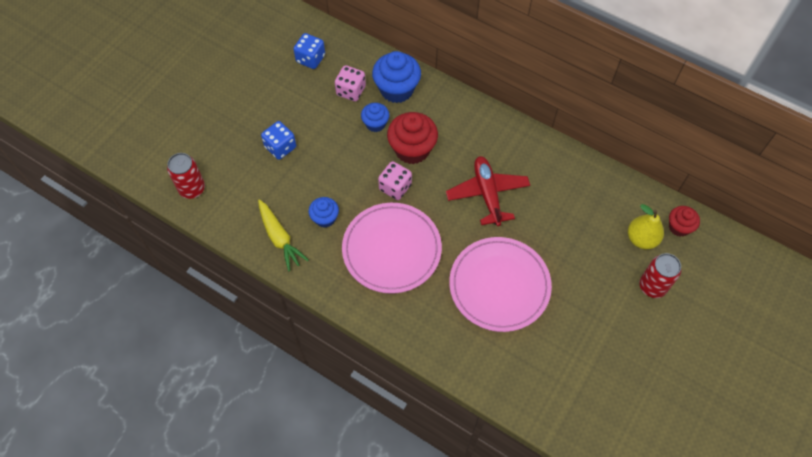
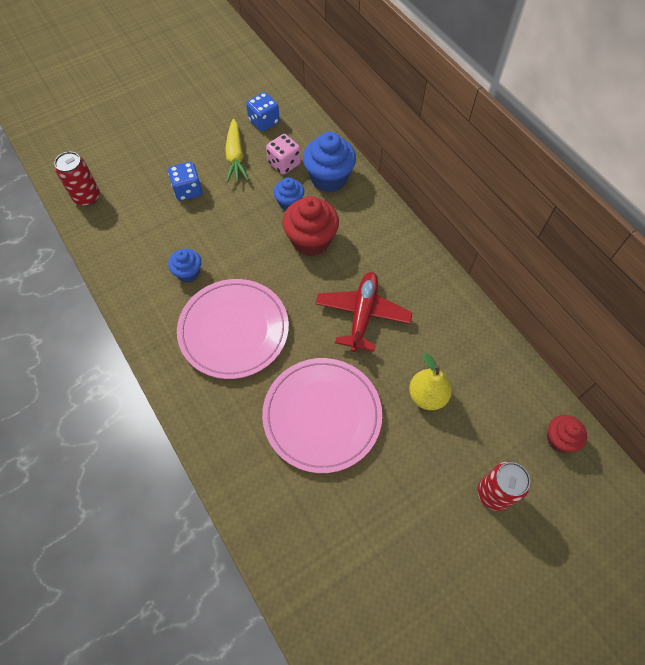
camera: 25 degrees right, 0 degrees up
(279, 238) = (135, 274): yellow carrot -> yellow carrot (235, 156)
(395, 187) = (273, 270): pink dice -> none
(641, 239) = (508, 433): yellow pear -> yellow pear (427, 396)

